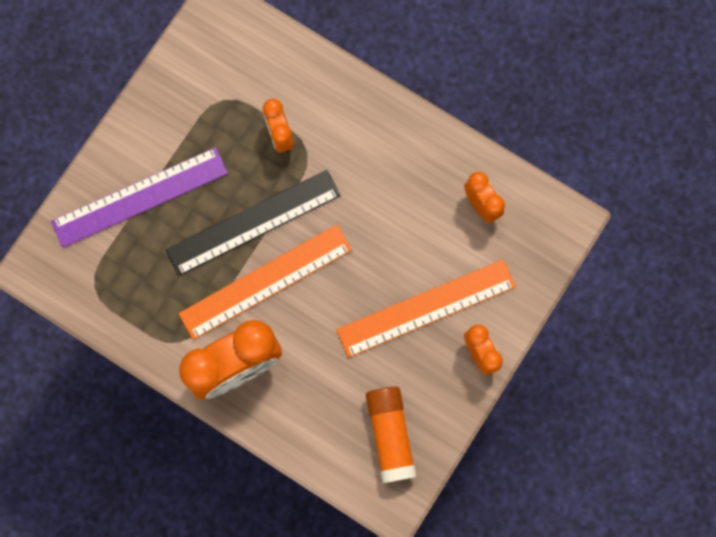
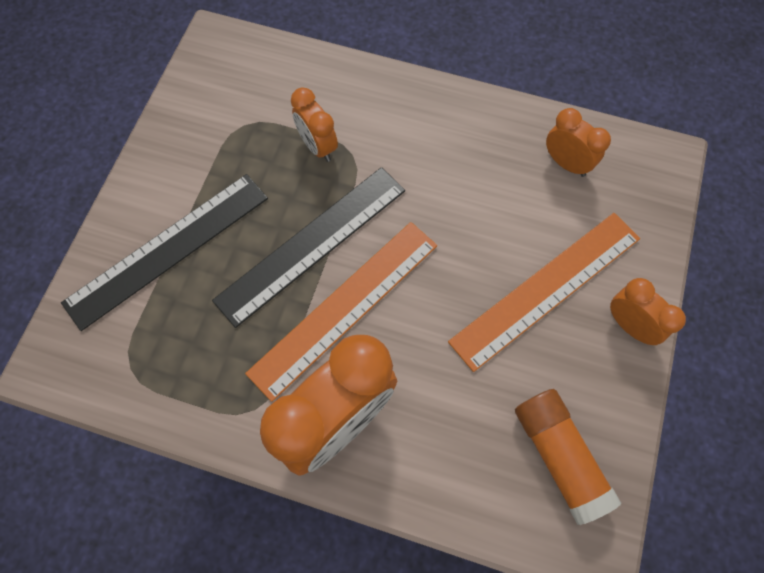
camera: 15 degrees left, 10 degrees down
(140, 197) = (168, 249): purple ruler -> black ruler

